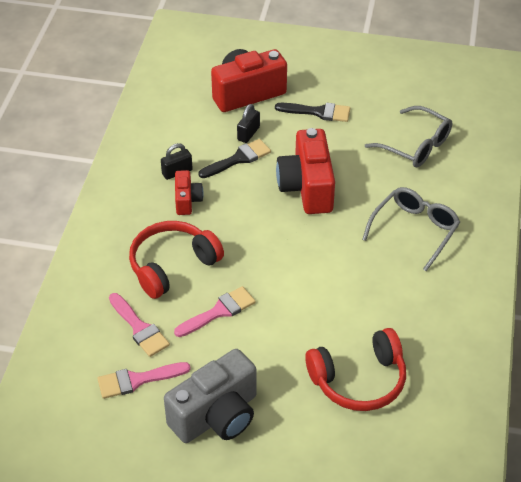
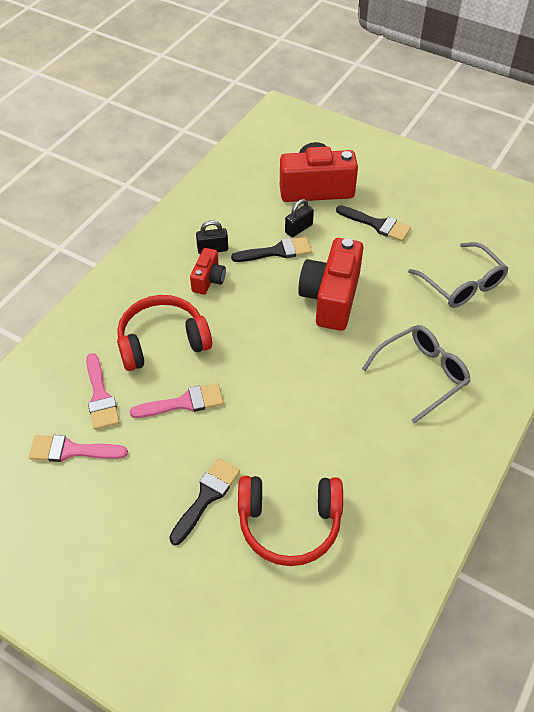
camera: 20 degrees right, 5 degrees up
(216, 415) = (128, 514): grey camera -> none
(278, 381) = (206, 497): none -> black brush

